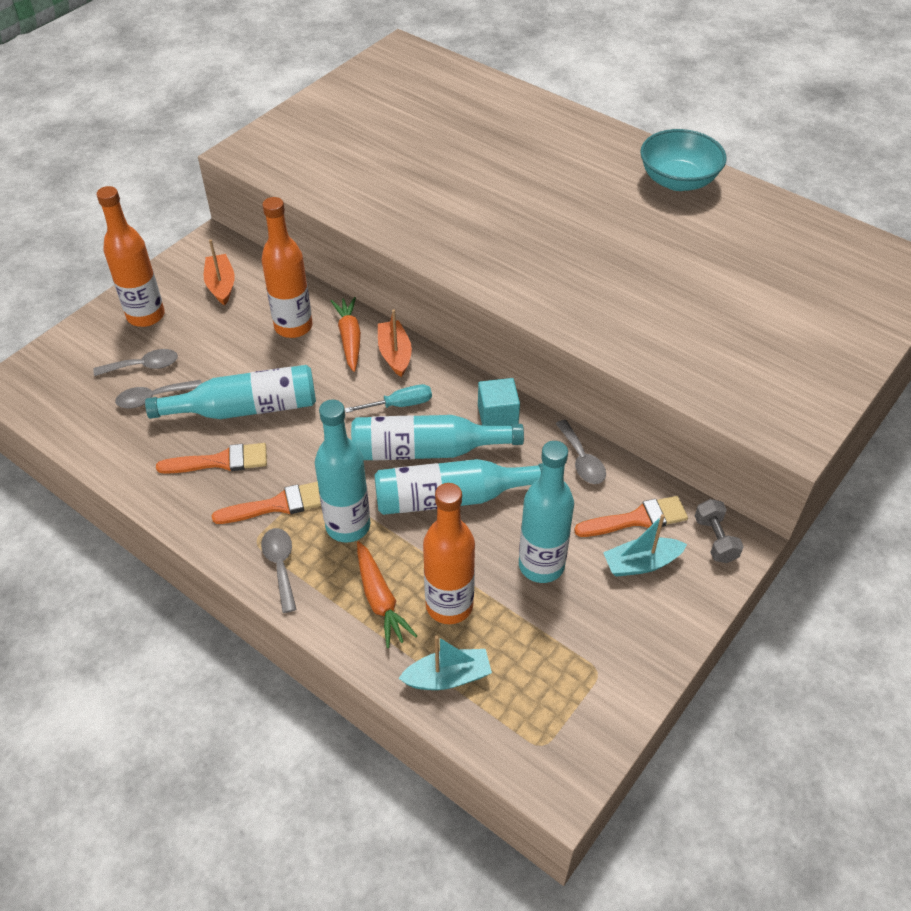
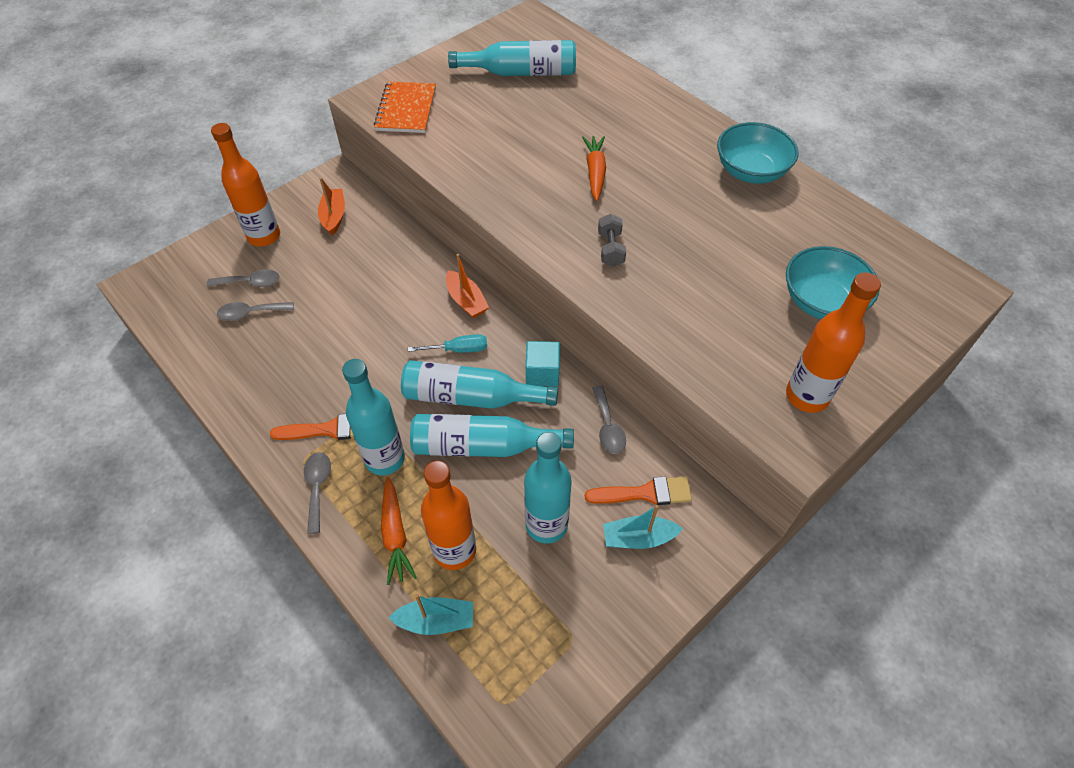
camera: 10 degrees right, 5 degrees up
(220, 461) = (291, 381): orange brush -> none
(245, 408) = (325, 334): turquoise bottle -> turquoise bottle (521, 72)
(290, 158) = (406, 109): none -> orange notebook
(293, 326) = (385, 263): orange bottle -> orange bottle (807, 396)
(349, 338) = (430, 280): orange carrot -> orange carrot (595, 172)
(395, 354) = (466, 301): orange boat -> orange boat turned 150 degrees clockwise
(715, 539) = (713, 525): grey dumbbell -> grey dumbbell (610, 249)
(781, 297) = (821, 302): none -> turquoise bowl

